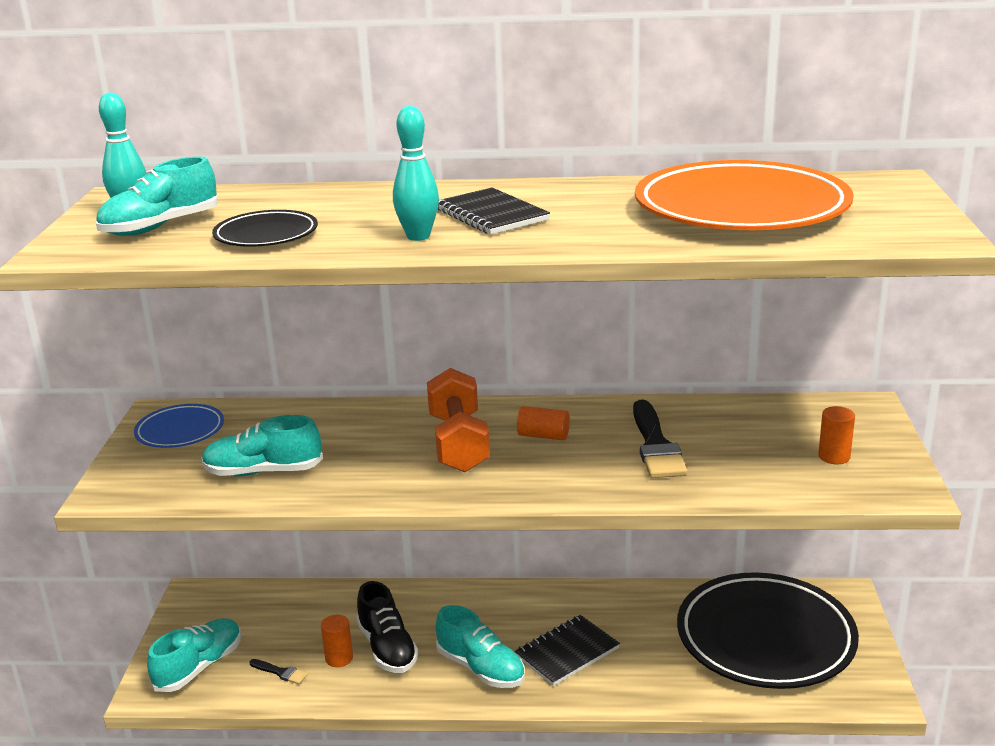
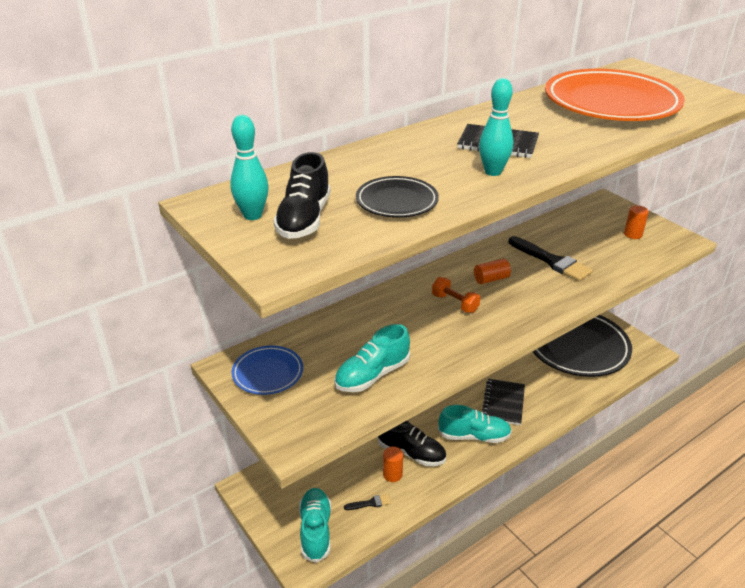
camera: 40 degrees left, 10 degrees up
(160, 227) = (304, 219): turquoise shoe -> black shoe
(458, 443) = (455, 303): orange dumbbell -> orange dumbbell, size x0.56

